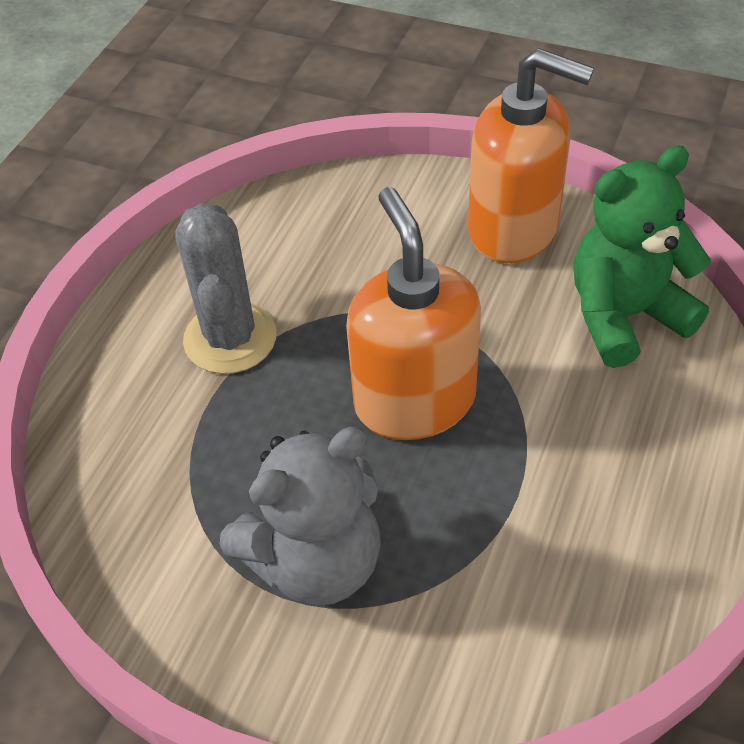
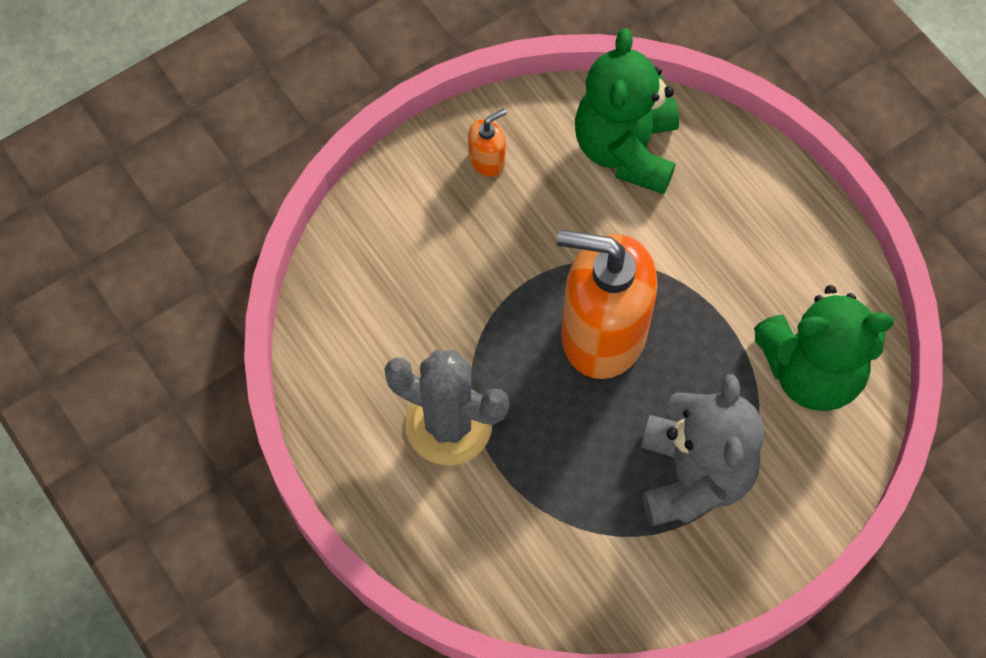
camera: 60 degrees left, 15 degrees up
(514, 229) = (487, 160): orange soap dispenser -> orange soap dispenser, size x0.42
(526, 610) = (812, 371): none -> green teddy bear

